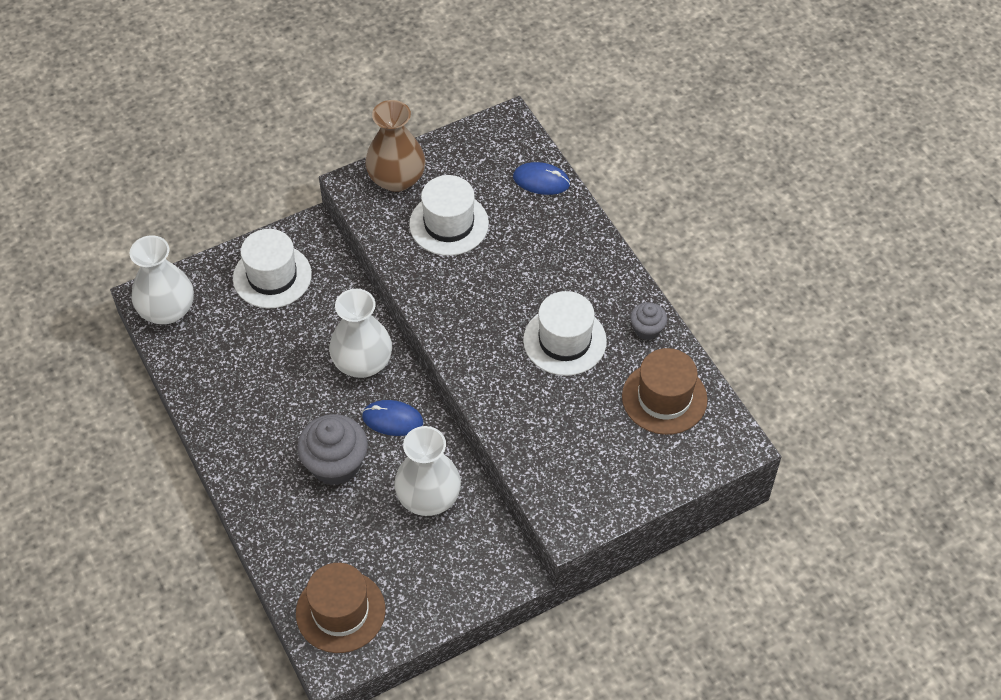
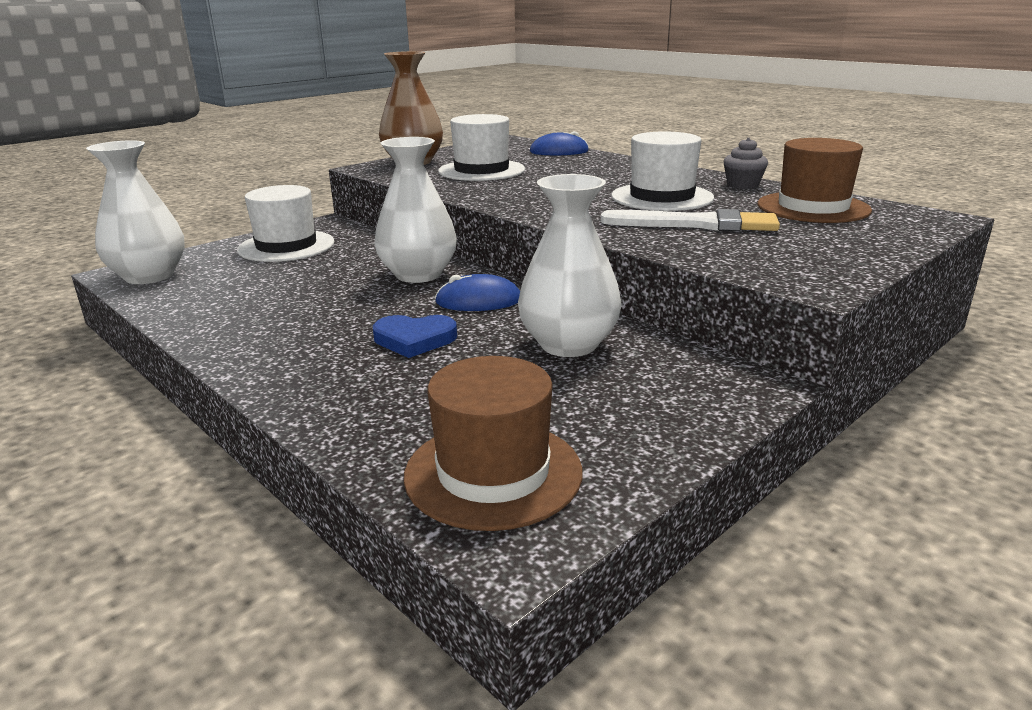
camera: 15 degrees left, 30 degrees down
(335, 464) = (414, 339): grey cupcake -> blue heart
(556, 407) = (696, 224): none -> white brush

